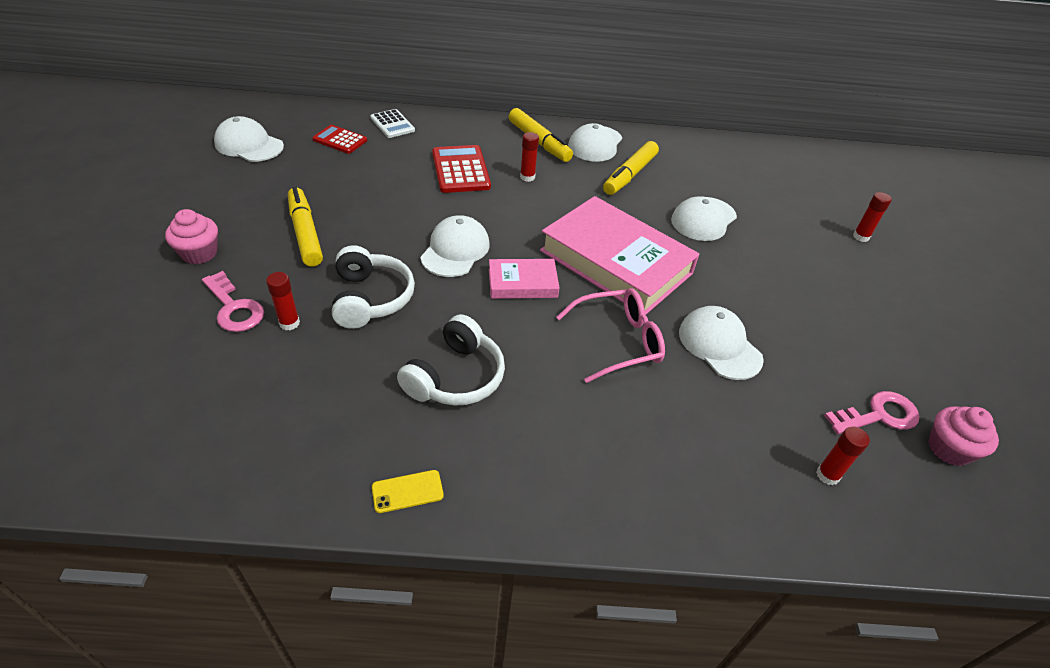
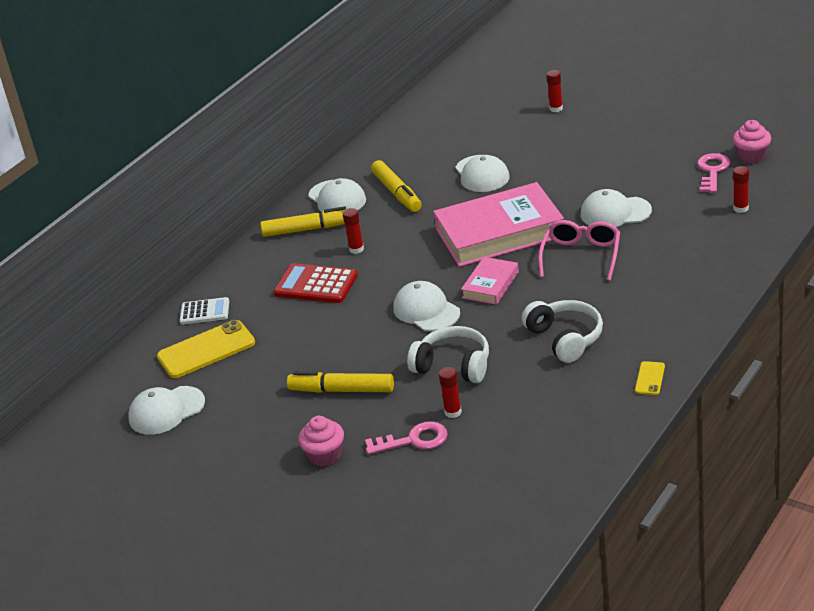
camera: 50 degrees left, 10 degrees down
(340, 140) = (206, 350): red calculator -> yellow phone

